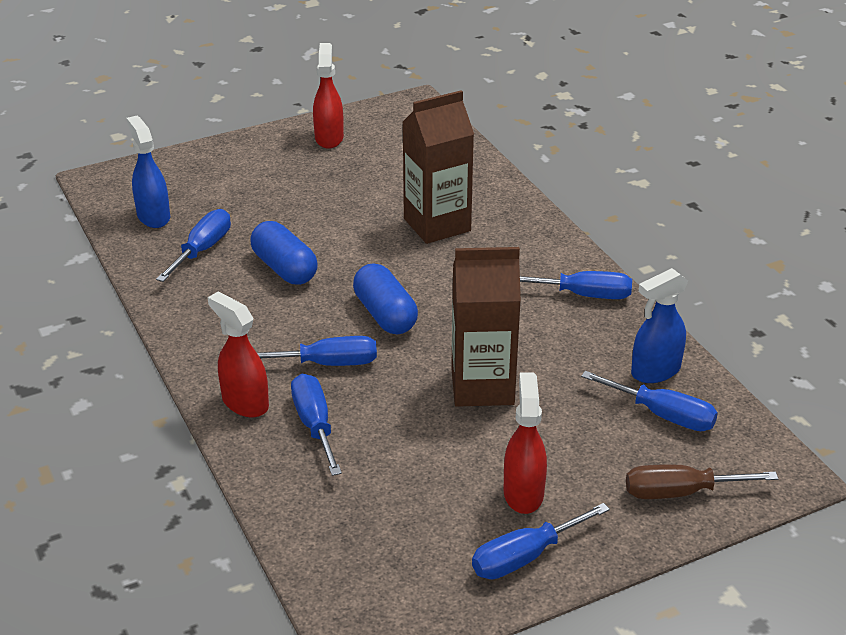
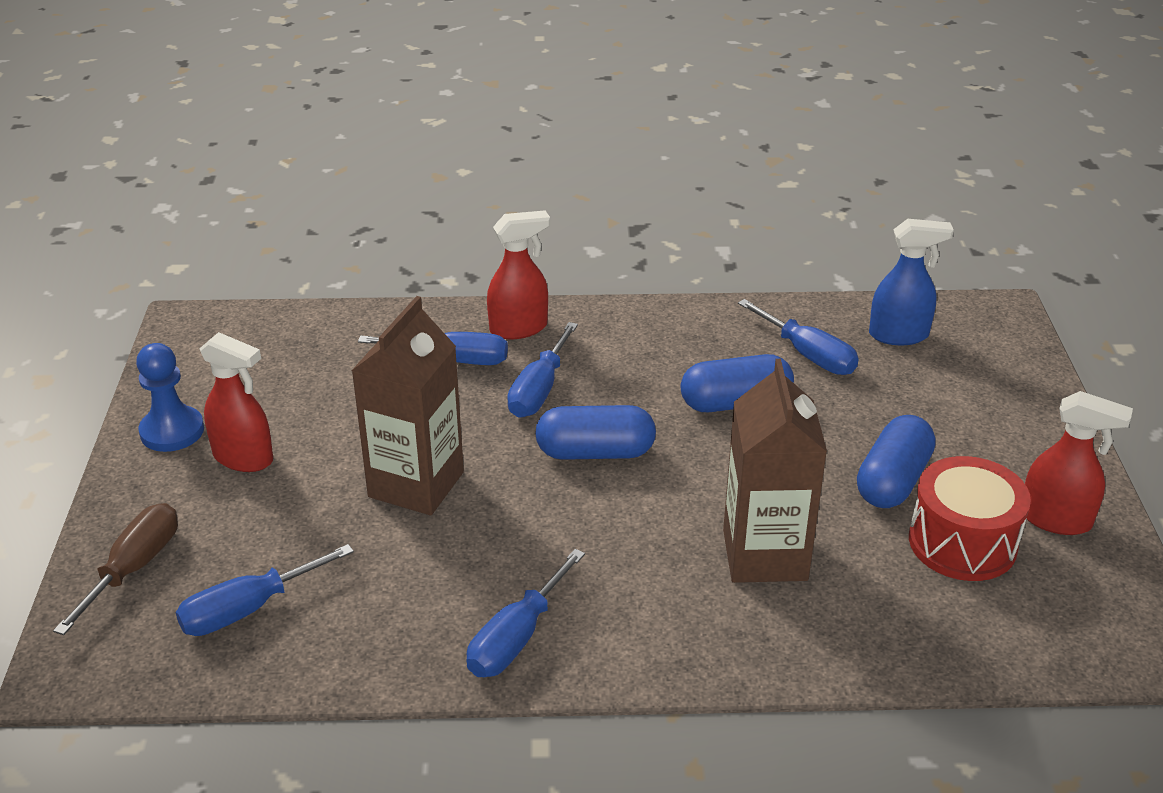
camera: 115 degrees right, 0 degrees up
(330, 193) = (892, 481): none -> blue capsule
(373, 163) = (962, 543): none -> red drum
(524, 557) = (172, 431): blue screwdriver -> blue pawn
(655, 371) = (322, 638): blue spray bottle -> none

